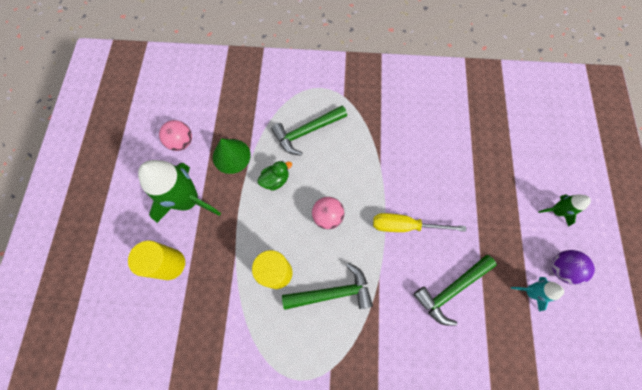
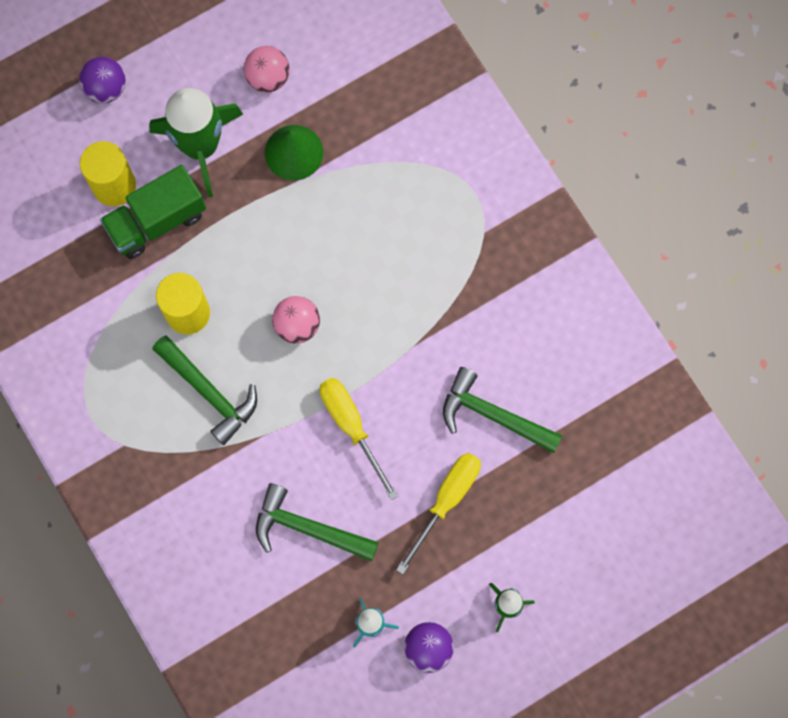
camera: 55 degrees right, 5 degrees up
(111, 230) = (106, 88): none -> purple ball
(210, 254) = (157, 221): none -> green truck
(275, 180) = (300, 229): green duck -> none
(306, 132) = (395, 221): green hammer -> green hammer (493, 415)
(478, 204) = (446, 500): none -> yellow screwdriver

